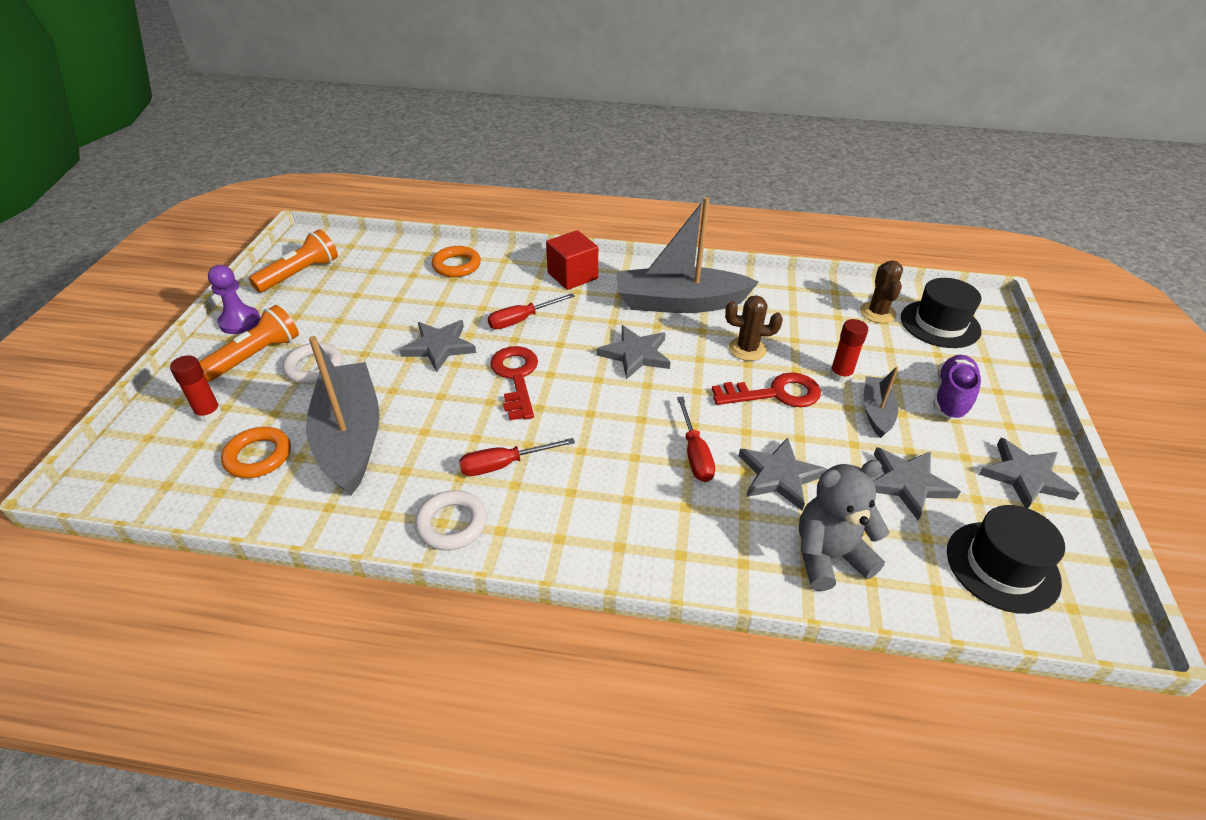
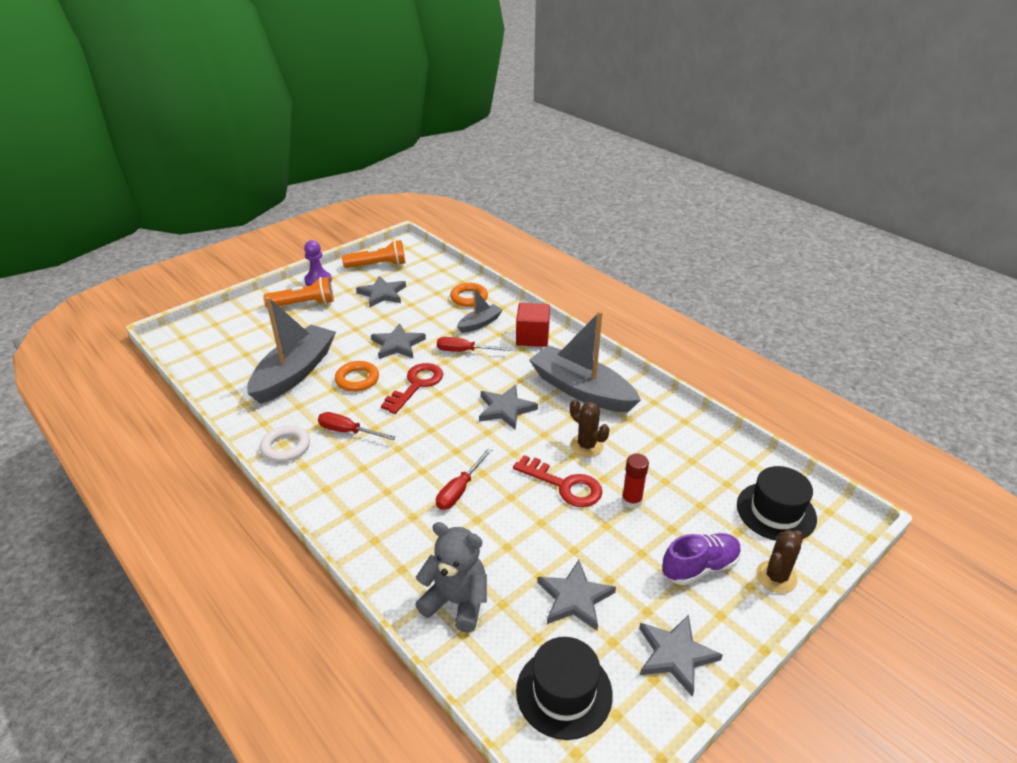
camera: 40 degrees right, 5 degrees down
(209, 413) = (251, 325): red glue stick -> none
(258, 456) = (246, 359): orange ring -> orange ring (357, 379)
(314, 367) = (323, 324): white ring -> none
(779, 476) = (493, 536): grey star -> grey star (382, 294)
(876, 412) = (622, 540): grey boat -> grey boat (480, 323)
(877, 313) = (731, 474): brown cactus -> brown cactus (776, 577)

